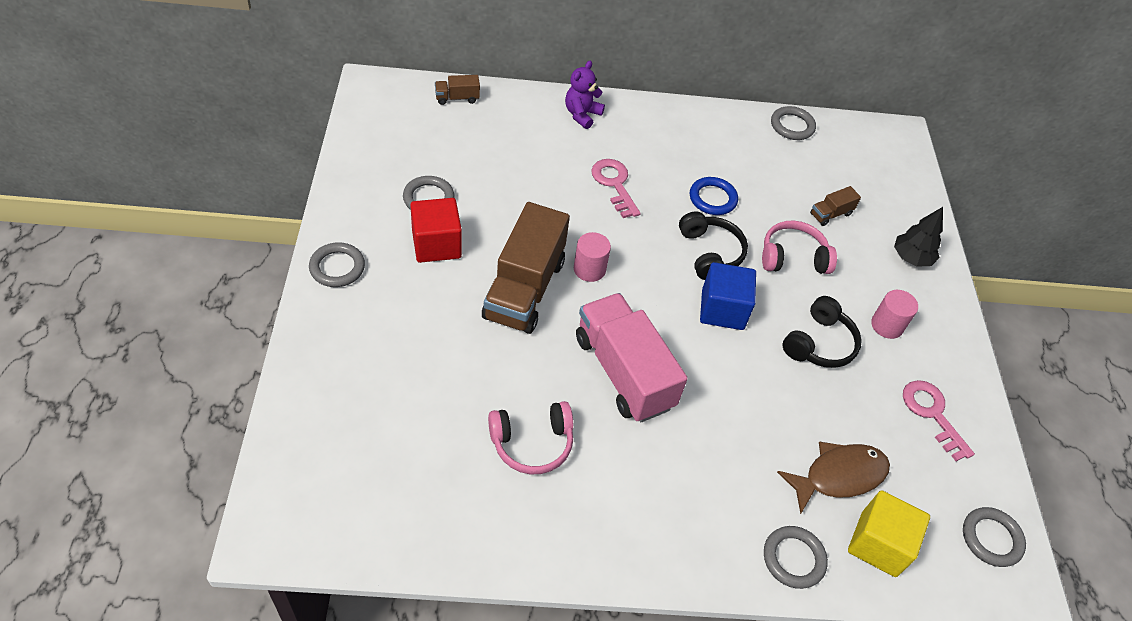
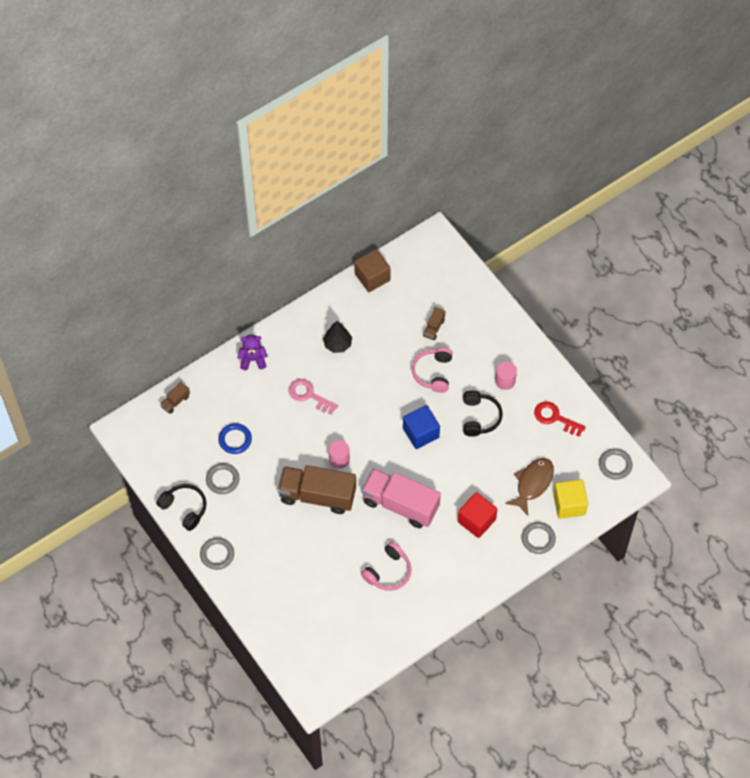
camera: 30 degrees left, 10 degrees up
(436, 244) = (252, 504): red cube -> red cube (476, 520)
(524, 289) = (317, 495): brown truck -> brown truck turned 120 degrees clockwise
(582, 115) = (253, 359): purple teddy bear -> purple teddy bear turned 90 degrees clockwise
(710, 253) = (390, 402): black headphones -> black headphones (184, 508)
(712, 199) = (366, 365): blue ring -> blue ring (235, 439)
(792, 126) = (372, 277): grey ring -> brown cube
(793, 257) = (433, 373): pink headphones -> pink headphones turned 45 degrees counterclockwise
(911, 258) = (492, 326): black tree -> black tree (337, 344)
(932, 415) = (555, 418): pink key -> red key

